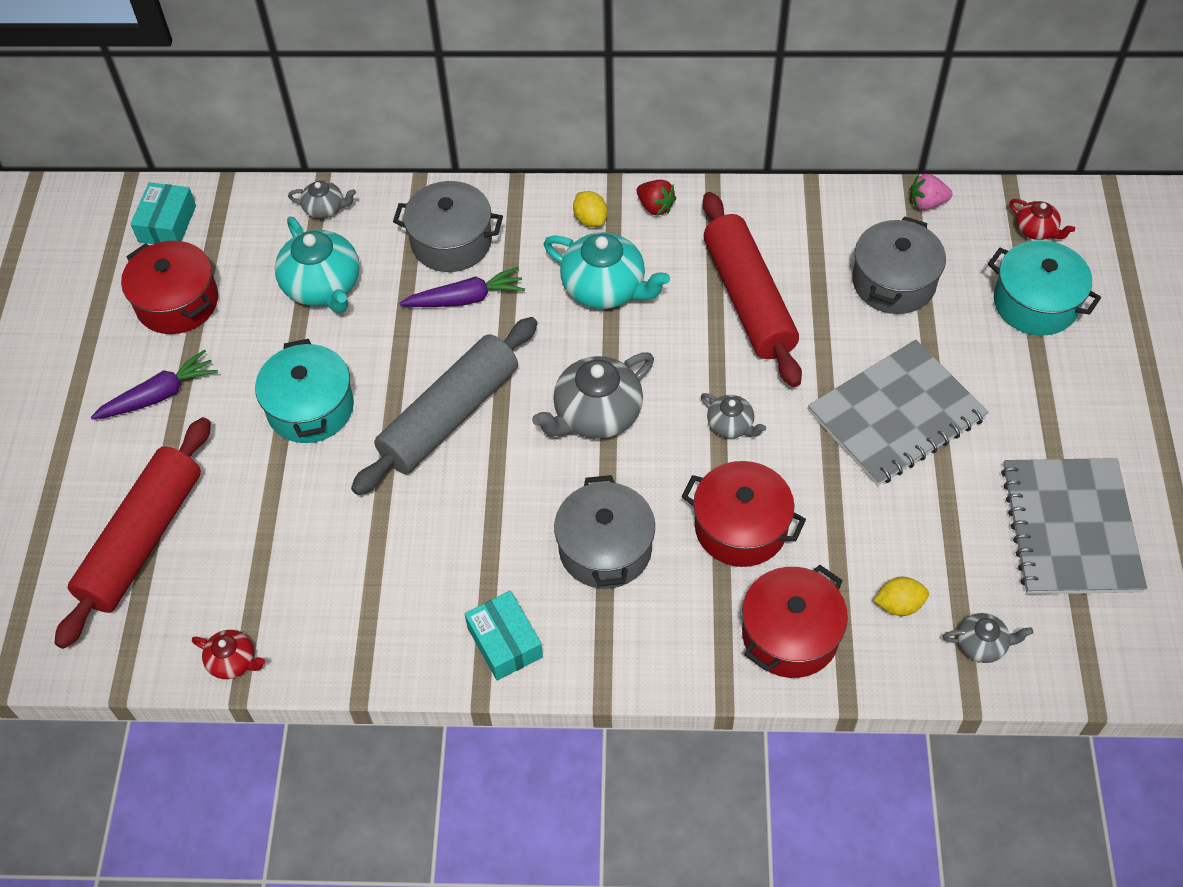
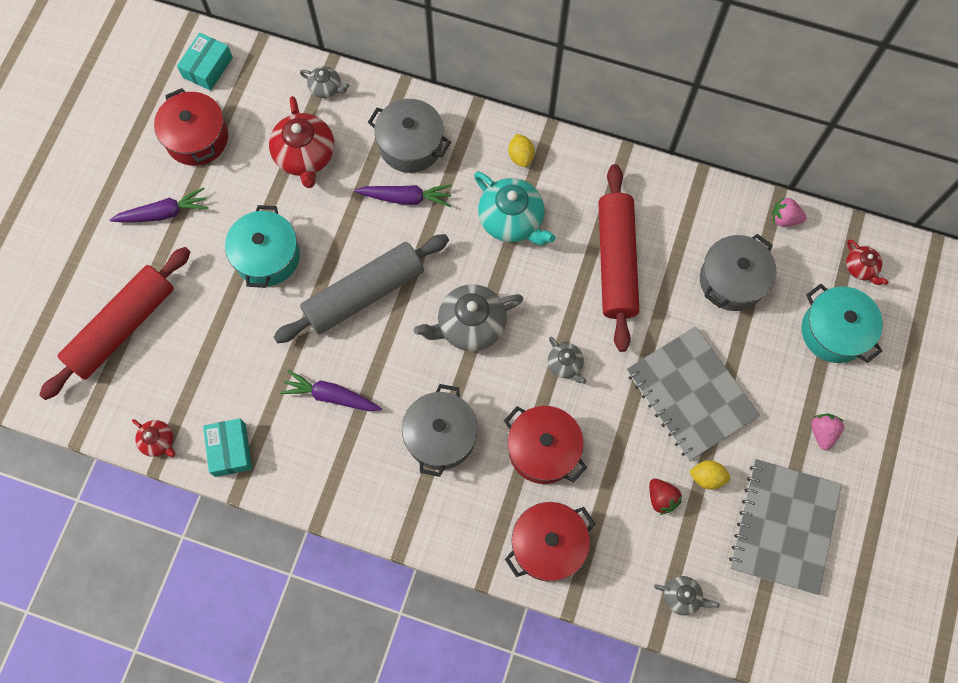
camera: 15 degrees right, 15 degrees up
(323, 286) = (305, 156): turquoise teapot -> red teapot
(447, 542) = (331, 396): none -> purple carrot
(505, 642) = (347, 486): turquoise box -> turquoise box (230, 450)
(655, 207) = (574, 159): red strawberry -> red strawberry (661, 498)
(896, 415) = (690, 394): grey notebook -> grey notebook turned 75 degrees clockwise
(899, 605) = (634, 546): yellow lemon -> yellow lemon (707, 477)
(1070, 412) = (822, 432): none -> pink strawberry

